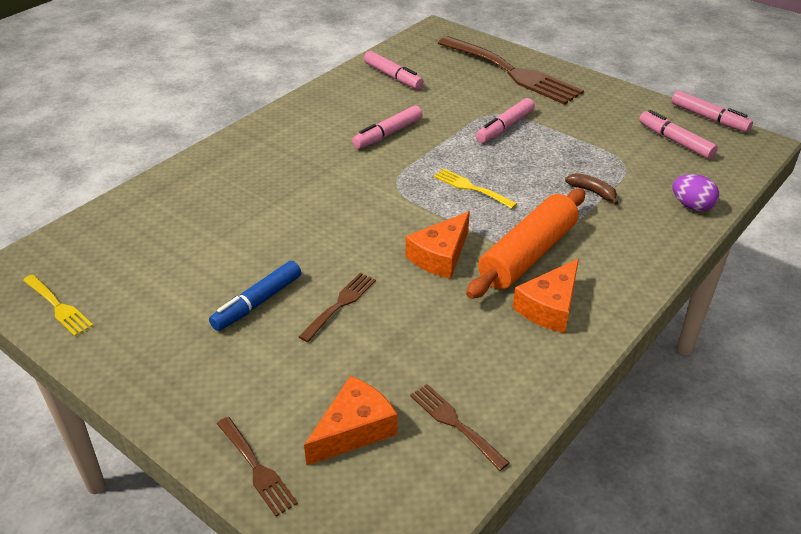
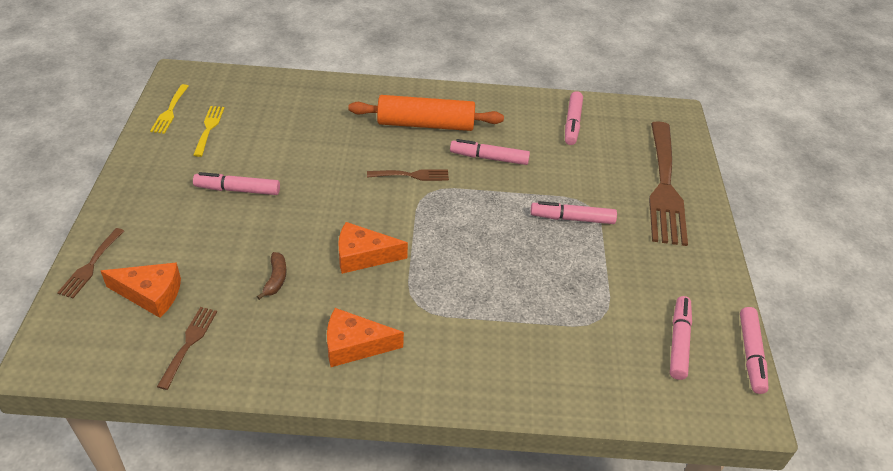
camera: 50 degrees right, 5 degrees up
(257, 302) = (237, 190): blue marker -> pink marker
(340, 304) = (267, 229): brown fork -> brown fork (412, 175)
(471, 188) = (465, 235): yellow fork -> yellow fork (209, 128)
(528, 255) = (408, 306): orange rolling pin -> orange rolling pin (425, 124)
(592, 192) = (534, 312): brown banana -> brown banana (276, 279)
(691, 206) = (581, 391): purple egg -> none

